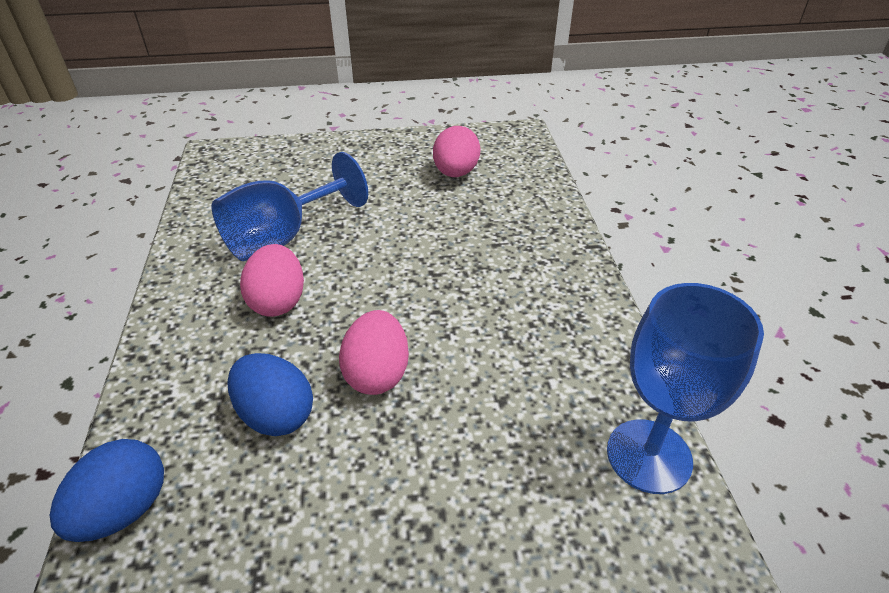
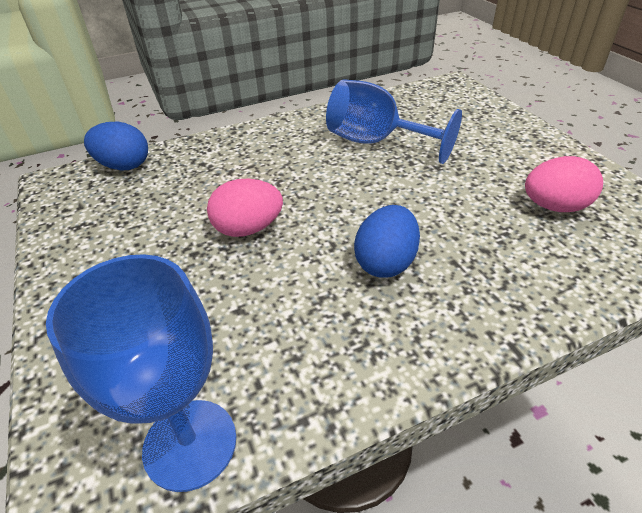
camera: 75 degrees right, 0 degrees up
(276, 414) = (198, 195): blue egg -> blue egg (386, 262)
(278, 301) = (304, 162): pink egg -> none

